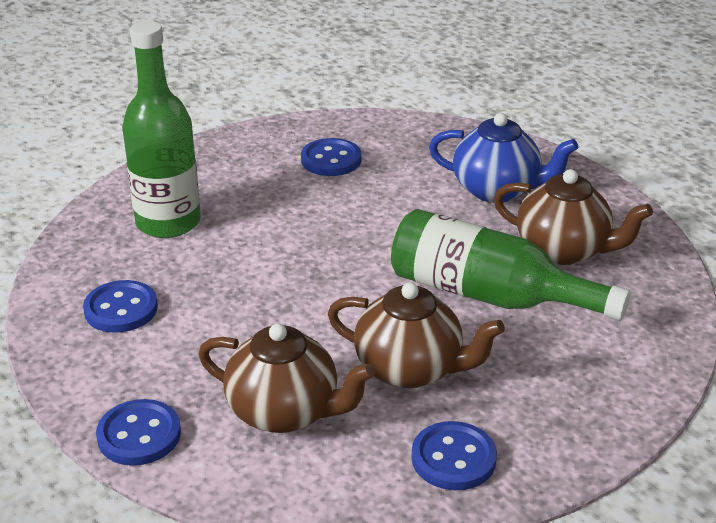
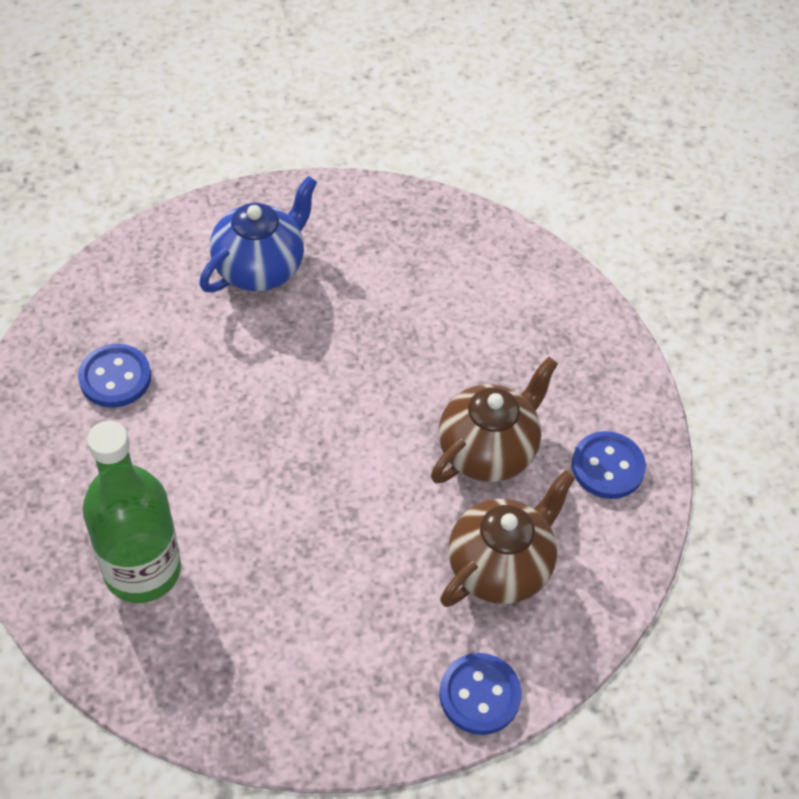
camera: 70 degrees left, 20 degrees up
(121, 309) = (278, 660): blue button -> none
(489, 295) = (417, 349): green bottle -> none
(564, 250) = (383, 266): brown teapot -> none

